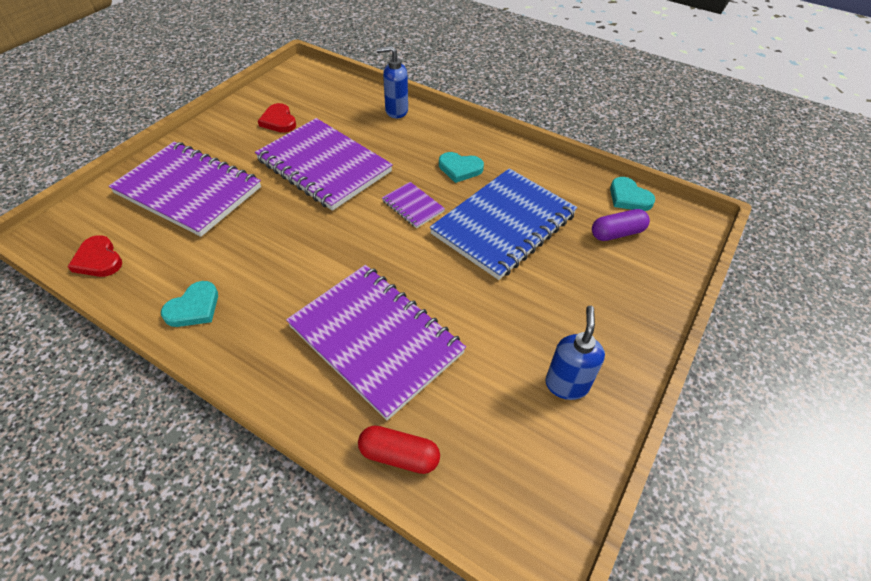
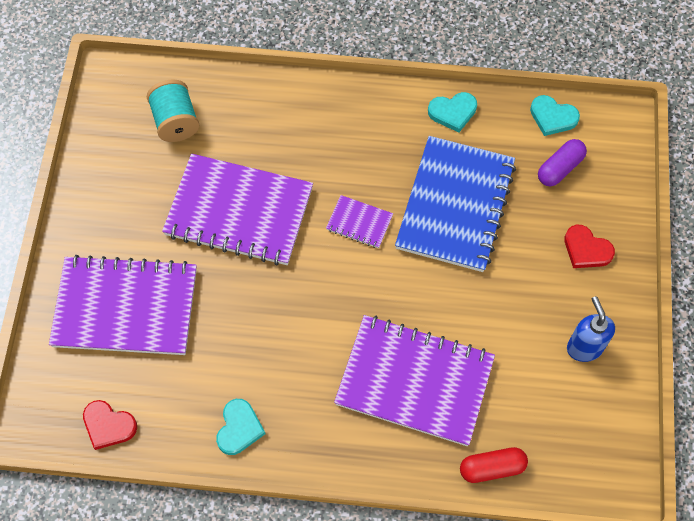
camera: 25 degrees left, 15 degrees up
(279, 121) = (145, 171): red heart -> red heart (586, 249)
(324, 103) = (175, 121): none -> turquoise spool
(396, 111) = (262, 98): blue soap dispenser -> none
(460, 169) = (376, 152): turquoise heart -> turquoise heart (453, 112)

